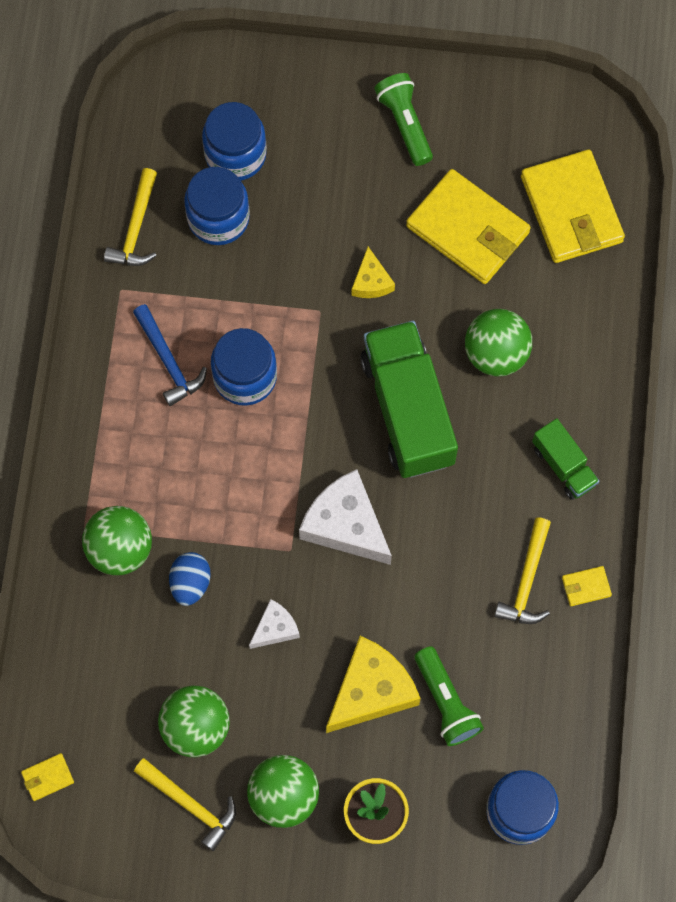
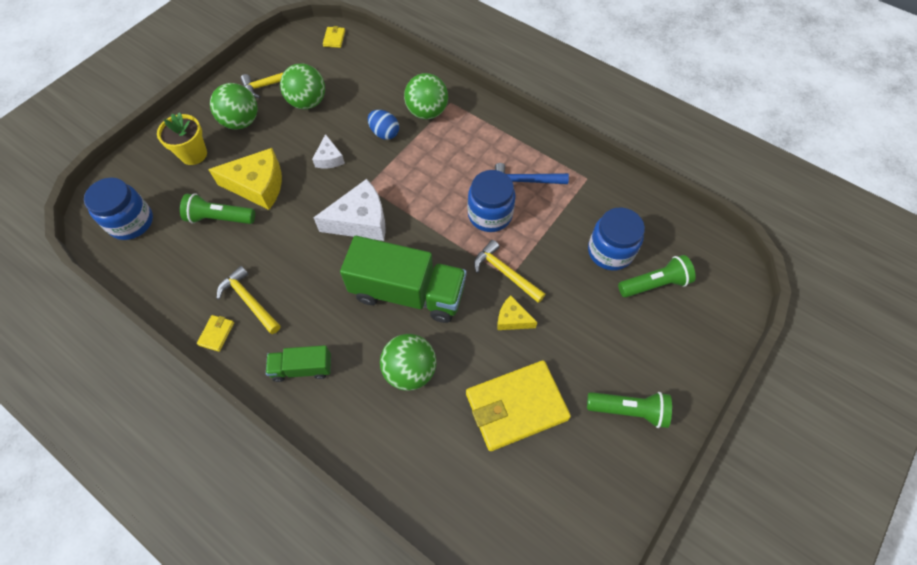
camera: 120 degrees right, 10 degrees down
(136, 228) = (626, 204): yellow hammer -> yellow hammer (505, 273)
(235, 155) = (654, 284): blue jar -> green flashlight
(371, 690) = (258, 185): yellow cheese -> yellow cheese turned 75 degrees counterclockwise
(571, 209) = (490, 498): yellow wallet -> none

